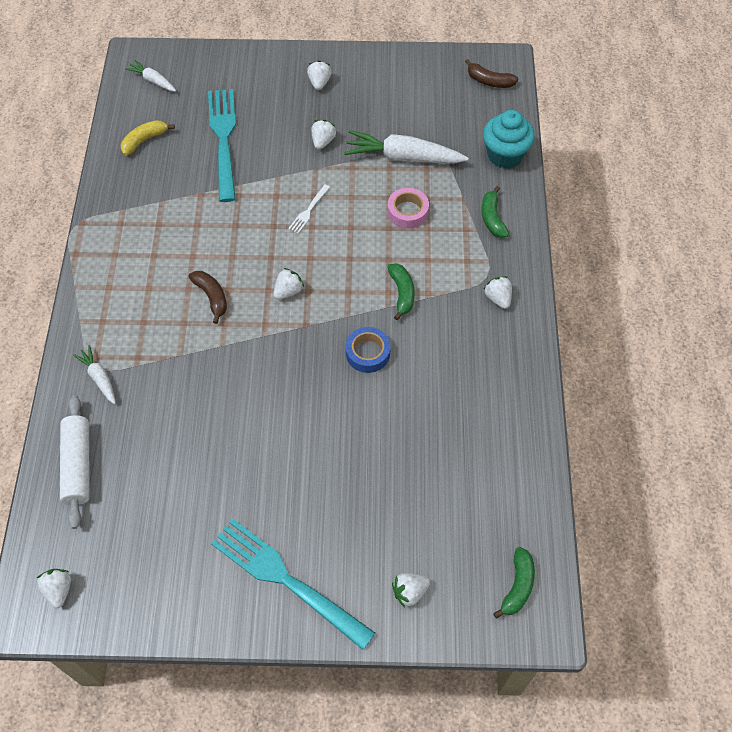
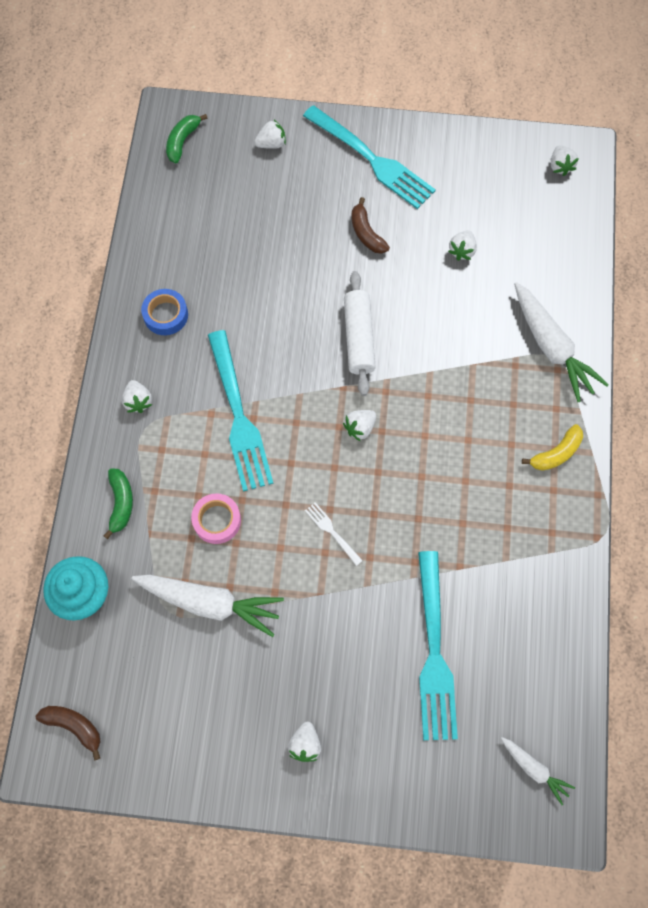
camera: 175 degrees left, 10 degrees up
(78, 465) = (559, 265): white rolling pin -> white rolling pin (359, 338)
(99, 378) = (551, 347): white carrot -> white carrot, size x1.90
(144, 140) = (535, 659): yellow banana -> yellow banana (556, 453)
(211, 297) = (442, 428): brown banana -> brown banana (366, 233)
(308, 210) = (332, 532): white fork -> white fork turned 75 degrees counterclockwise
(323, 141) = (308, 637): white strawberry -> white strawberry (462, 251)
(367, 353) = (282, 351): blue tape -> blue tape (166, 315)
(402, 293) = (238, 415): green banana -> turquoise fork

